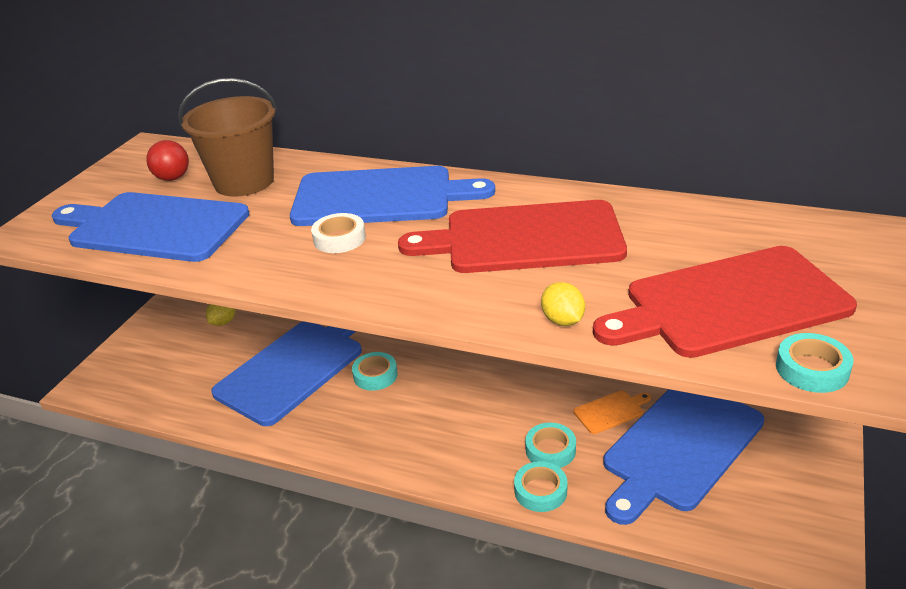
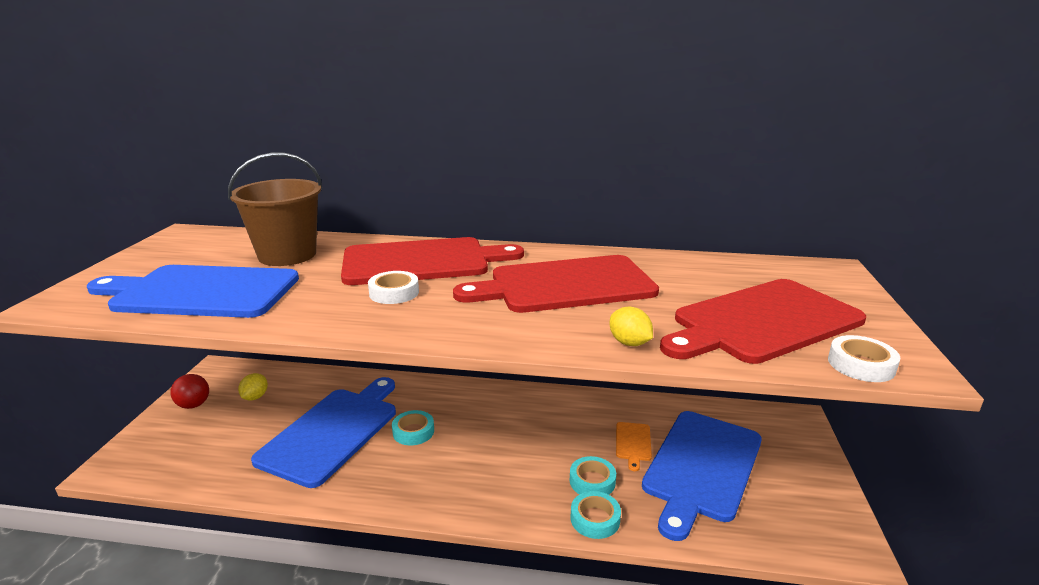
camera: 15 degrees left, 10 degrees down
(172, 178) = (214, 255): red ball -> red ball (194, 405)
(380, 197) = (422, 261): blue cutting board -> red cutting board
(611, 411) = (633, 443): orange cutting board -> orange cutting board turned 135 degrees clockwise
(812, 369) = (861, 365): turquoise tape -> white tape

